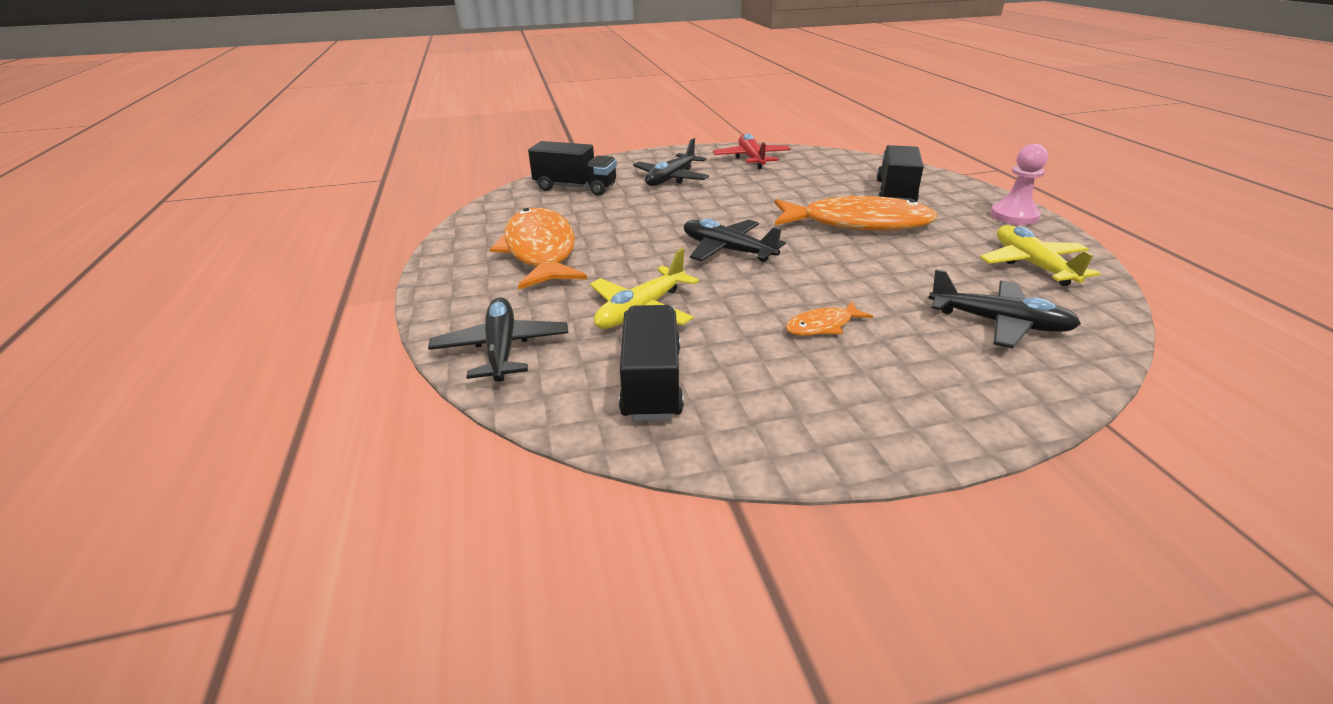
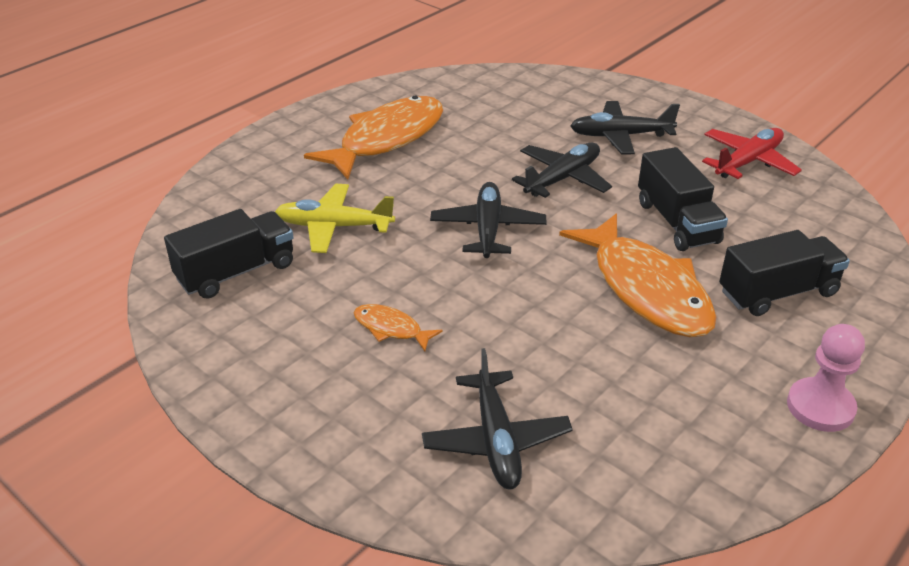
camera: 55 degrees right, 5 degrees up
(502, 349) = (230, 191): black plane -> black plane (562, 178)
(575, 187) = (531, 97): black truck -> black truck (677, 222)
(1032, 265) = (673, 444): yellow plane -> none

